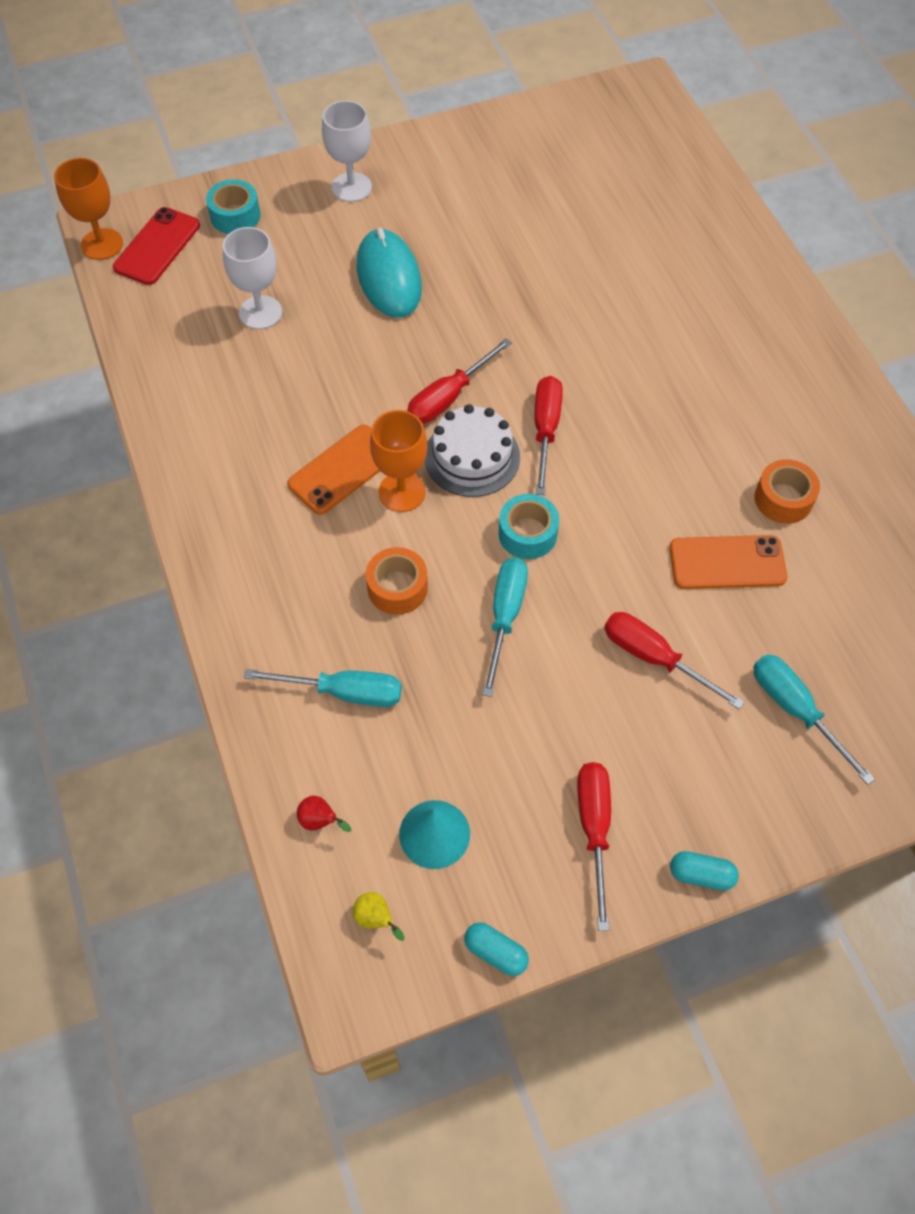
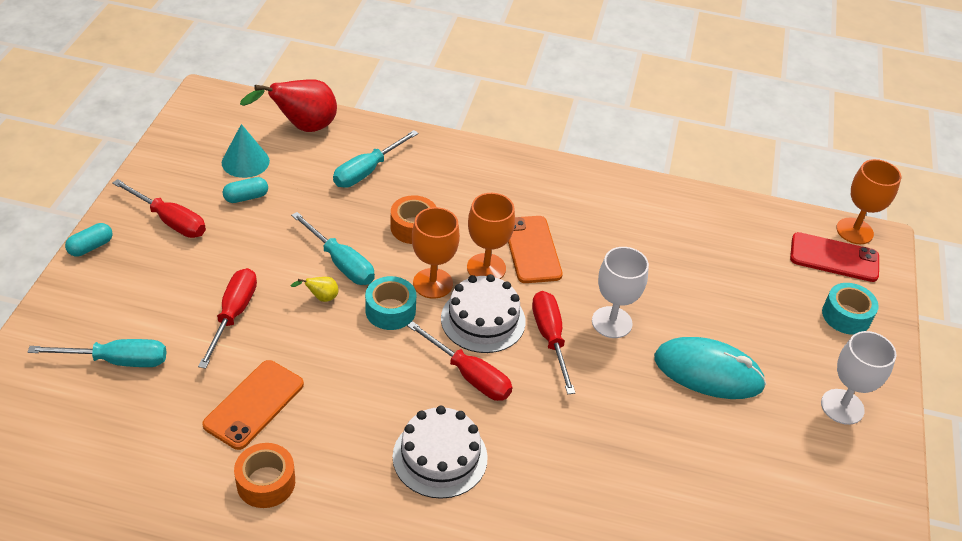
camera: 120 degrees right, 15 degrees down
(157, 246) = (834, 258): red phone -> red phone turned 45 degrees counterclockwise
(260, 312) = (720, 280): white goblet -> white goblet (612, 322)
(320, 821) = (302, 127): red pear -> red pear, size x2.39
(376, 919) = (229, 121): yellow pear -> yellow pear (321, 297)
(462, 522) = (432, 283): none -> orange goblet
(495, 952) = (160, 150): turquoise capsule -> turquoise capsule (246, 197)
(645, 402) = (440, 457): none -> white cake
(654, 658) = (233, 315): red screwdriver -> red screwdriver turned 60 degrees counterclockwise

